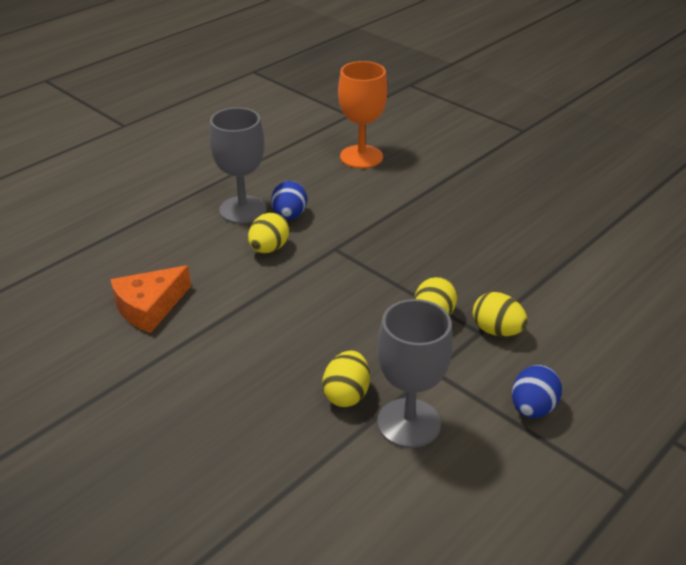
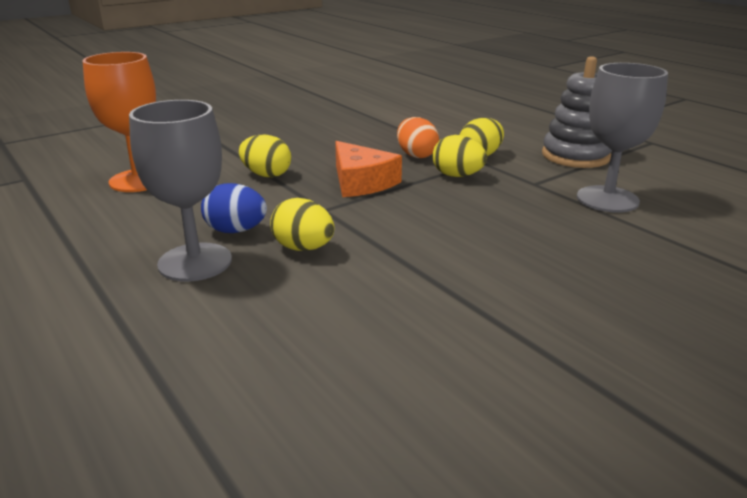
camera: 80 degrees left, 10 degrees down
(149, 307) = (409, 349): orange cheese -> orange cheese (361, 182)
(346, 394) = (576, 222): yellow egg -> yellow egg (266, 175)
(477, 286) = (416, 155): none -> orange egg
(532, 408) = (575, 156): blue egg -> grey stacking toy

